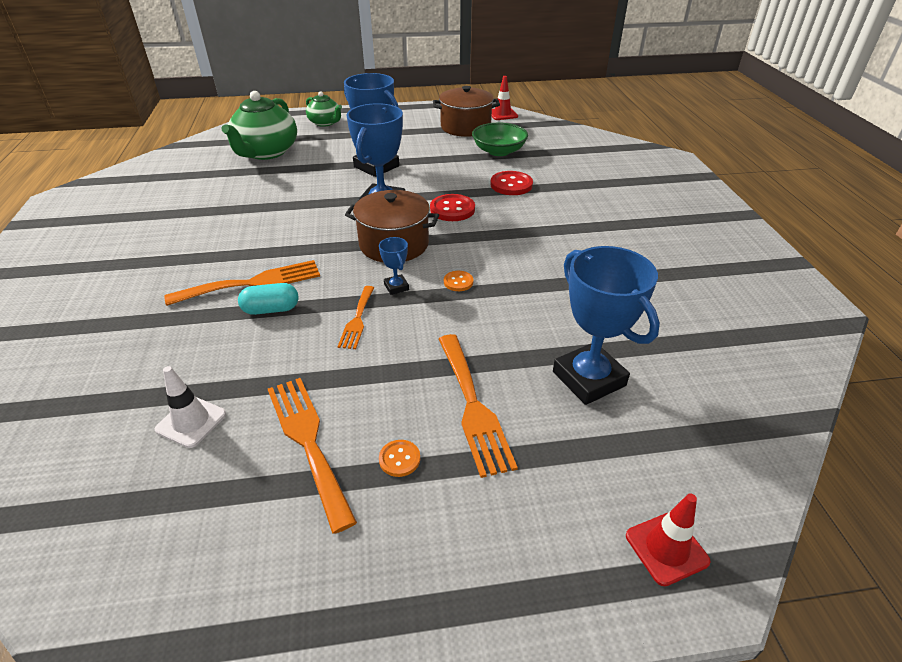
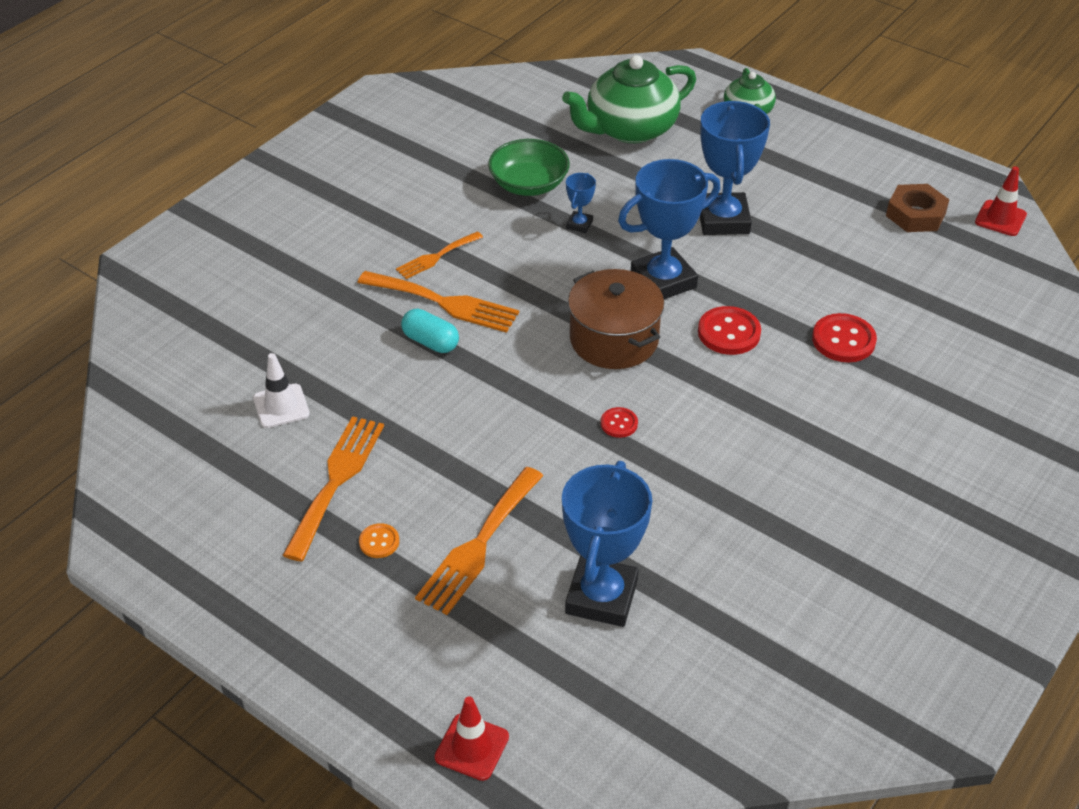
camera: 45 degrees right, 5 degrees up
(357, 320) = (485, 401): orange fork -> orange fork (436, 257)
(396, 287) = (557, 390): blue trophy -> blue trophy (579, 224)
(458, 282) = (619, 423): orange button -> red button
(465, 127) = (915, 214): brown pot -> brown nut
(499, 151) = (902, 280): green bowl -> green bowl (529, 184)

